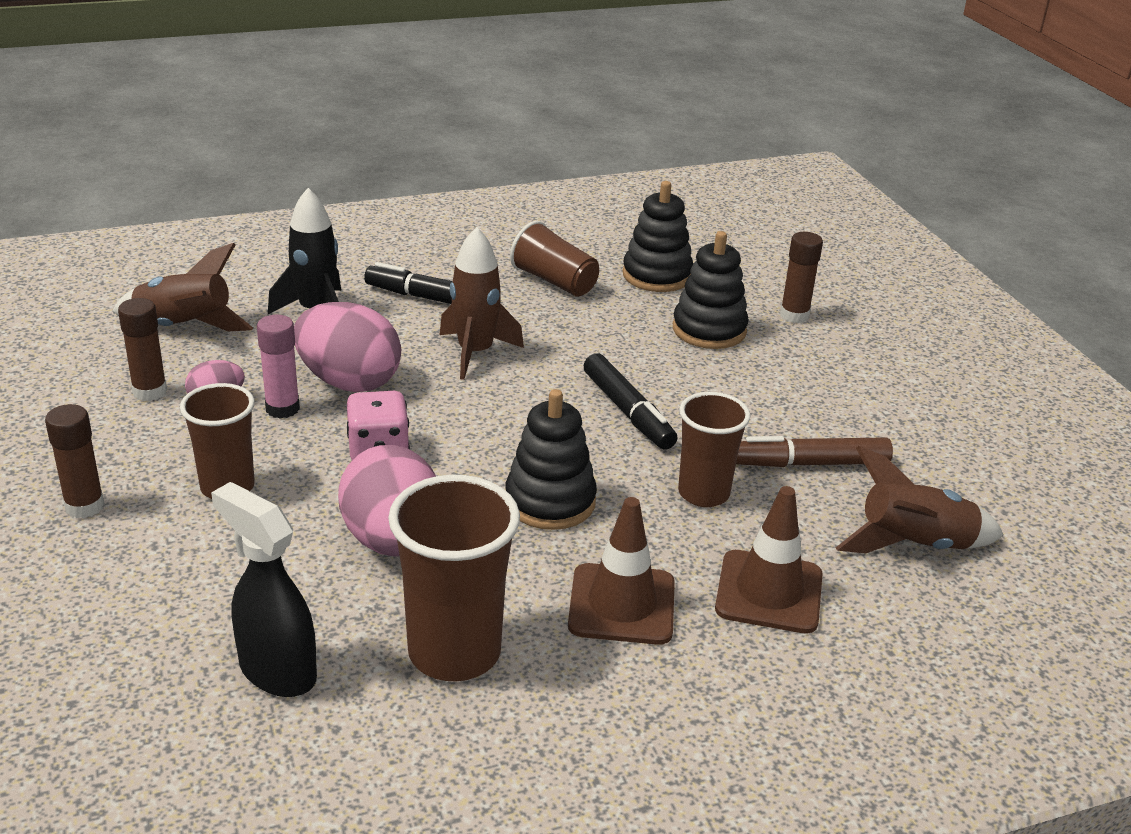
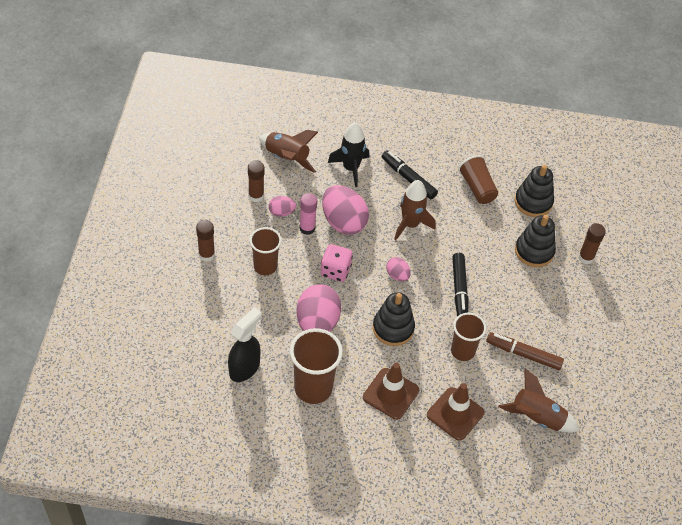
camera: 25 degrees right, 20 degrees up
(276, 671) = (245, 368): black spray bottle -> black spray bottle turned 60 degrees clockwise
(502, 425) = (397, 275): none -> pink egg

